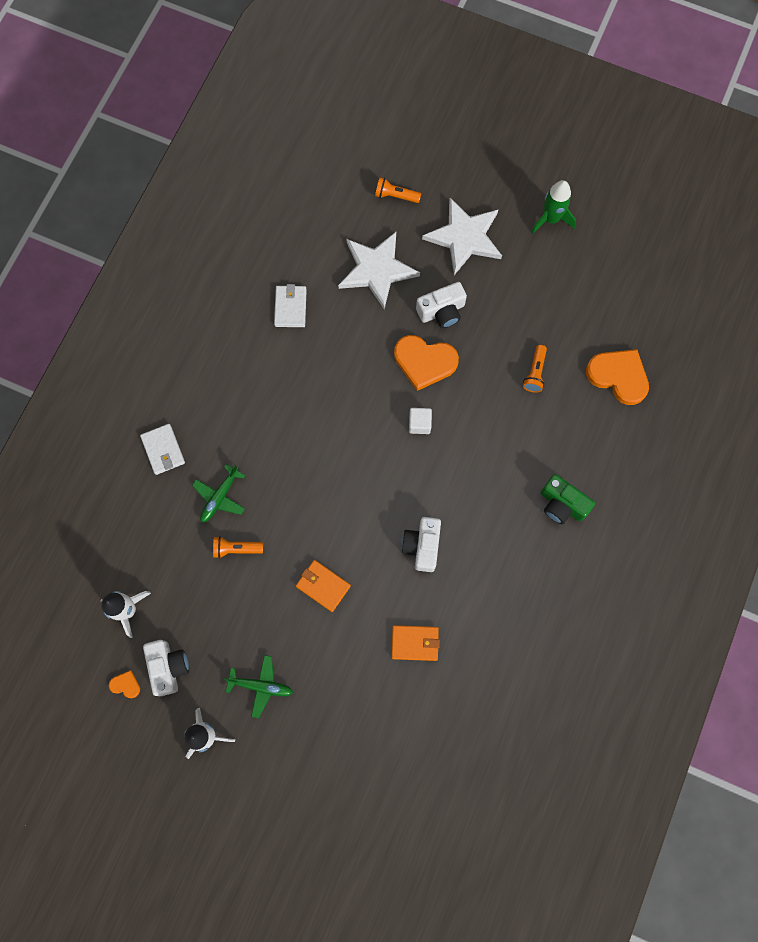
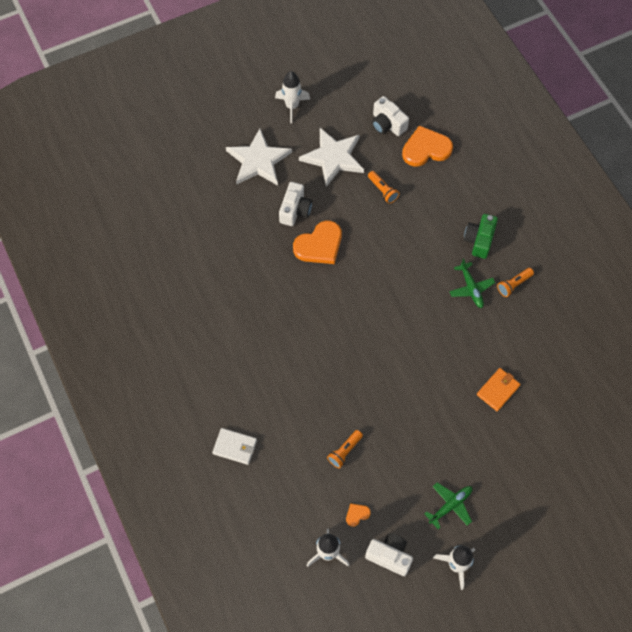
camera: 50 degrees left, 10 degrees down
(125, 685) = (378, 594): orange heart -> orange heart (357, 514)
(220, 497) = (300, 435): green plane -> green plane (471, 288)
(290, 307) = (209, 294): white wallet -> none
(323, 586) = (415, 416): orange wallet -> none
(377, 270) = (232, 225): white star -> white star (333, 157)
(395, 196) = (192, 177): orange flashlight -> orange flashlight (513, 285)
(419, 424) = (357, 279): white cube -> none
(422, 546) = (439, 338): white camera -> white camera (387, 124)
(551, 219) = (292, 106): green rocket -> white rocket
(562, 504) = (479, 240): green camera -> green camera turned 120 degrees clockwise

